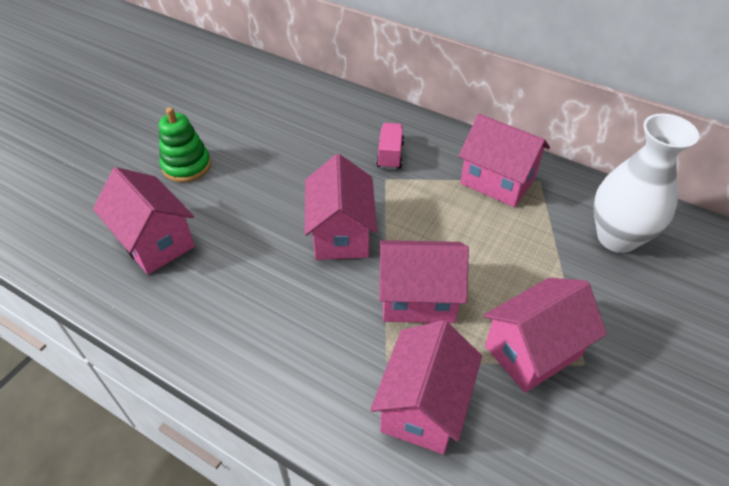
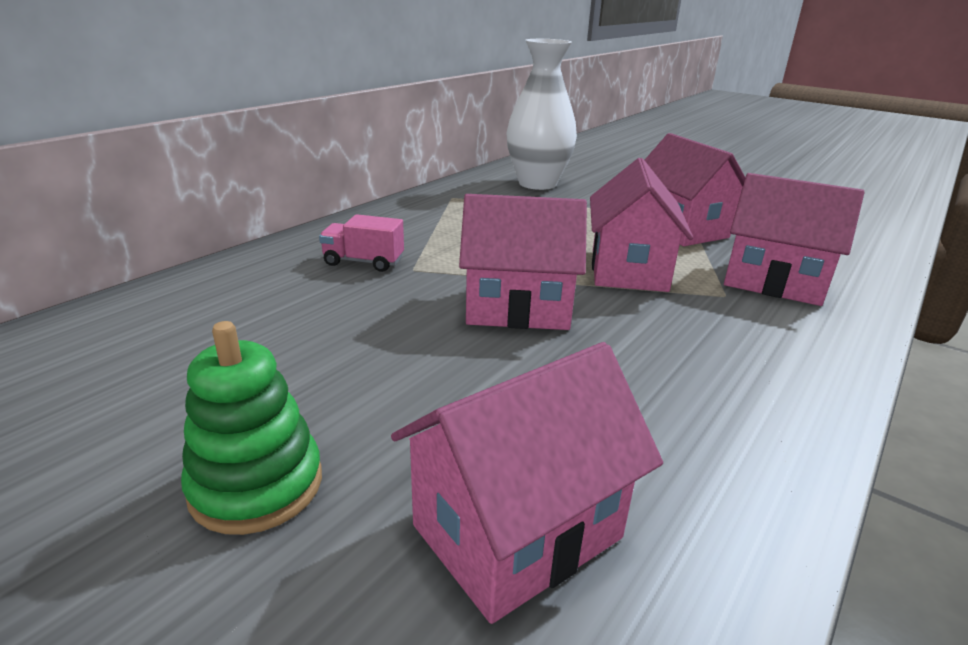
camera: 85 degrees left, 20 degrees down
(497, 181) = (444, 213): pink house -> none

